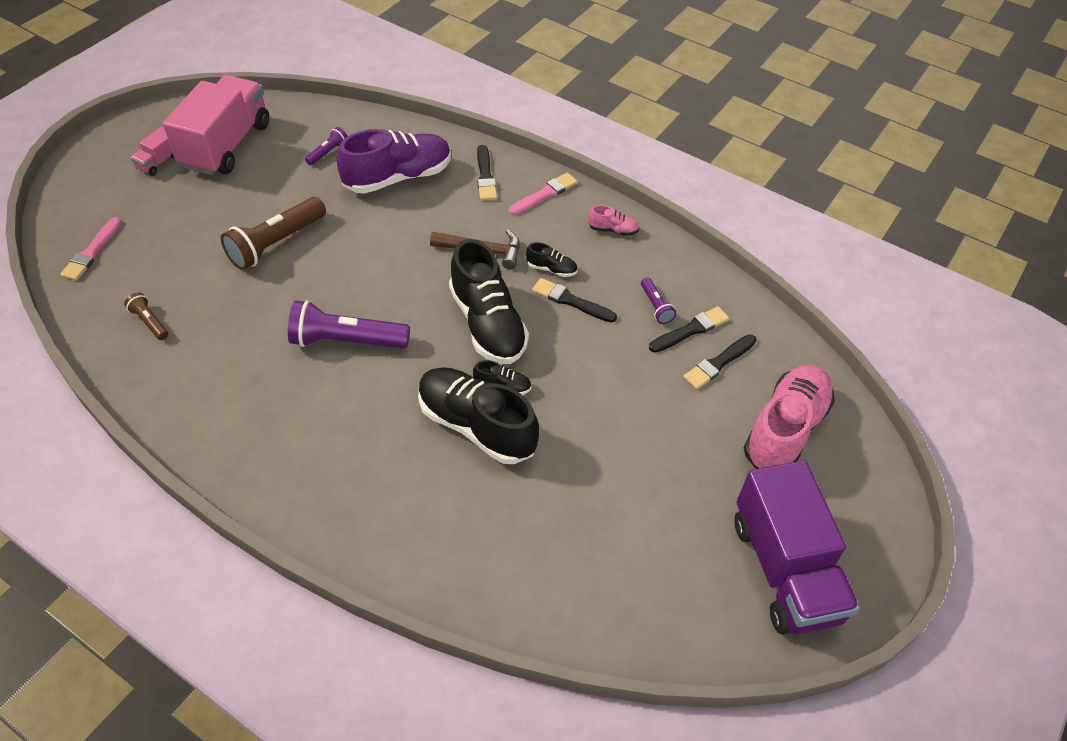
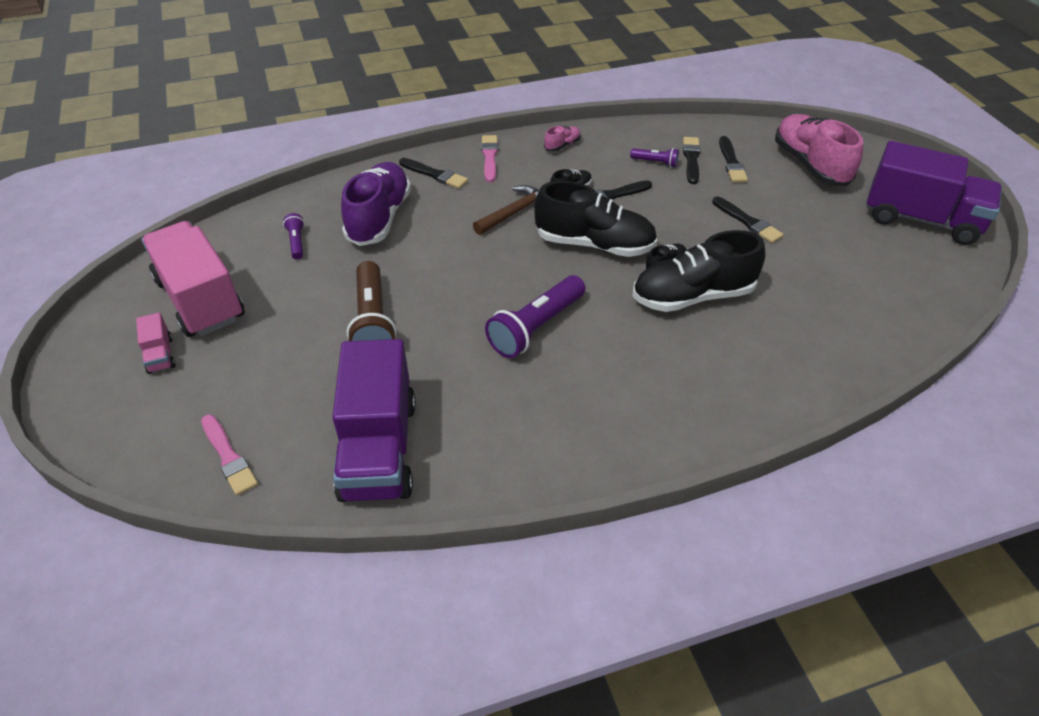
camera: 50 degrees left, 5 degrees down
(149, 322) = (379, 449): brown flashlight -> purple truck
(629, 419) = (747, 222): none -> black brush

